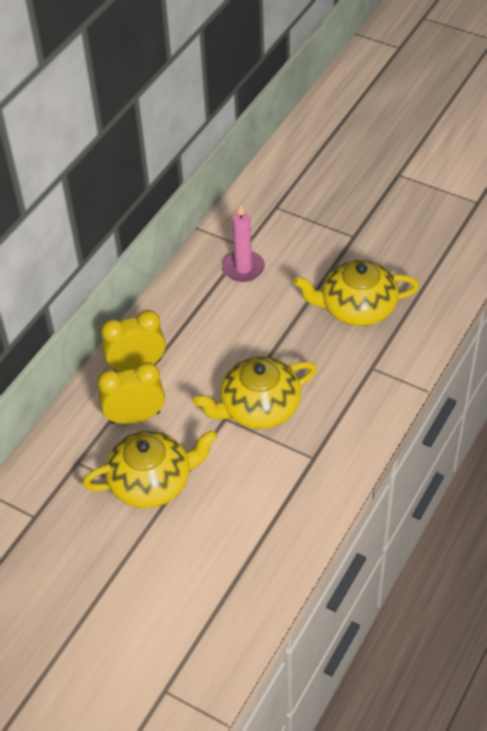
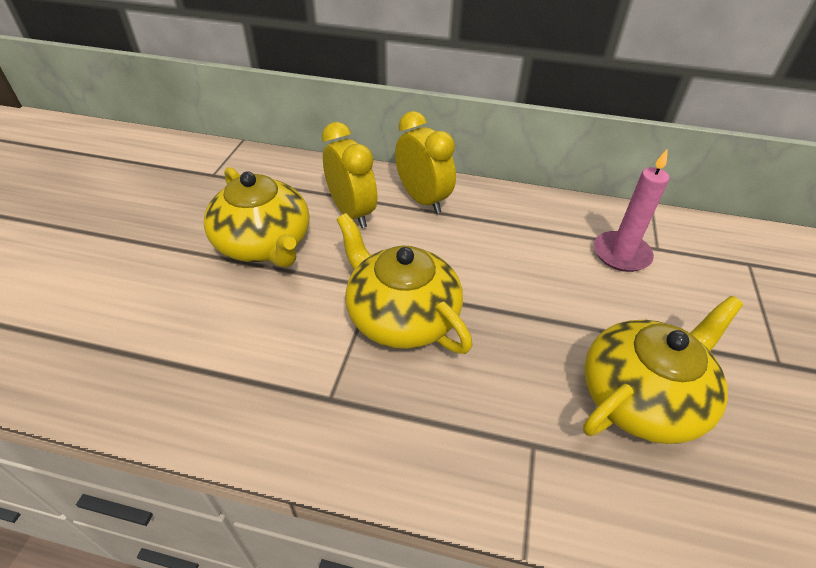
camera: 70 degrees right, 5 degrees down
(356, 307) = (642, 397): yellow teapot -> yellow teapot turned 75 degrees clockwise

